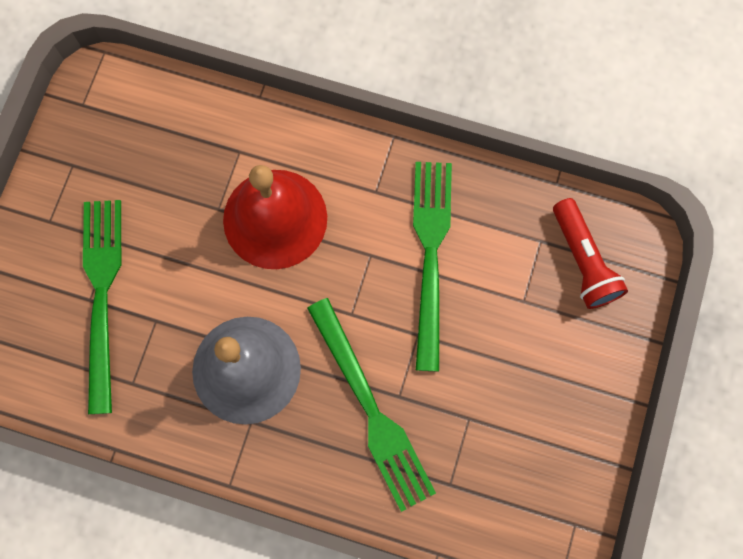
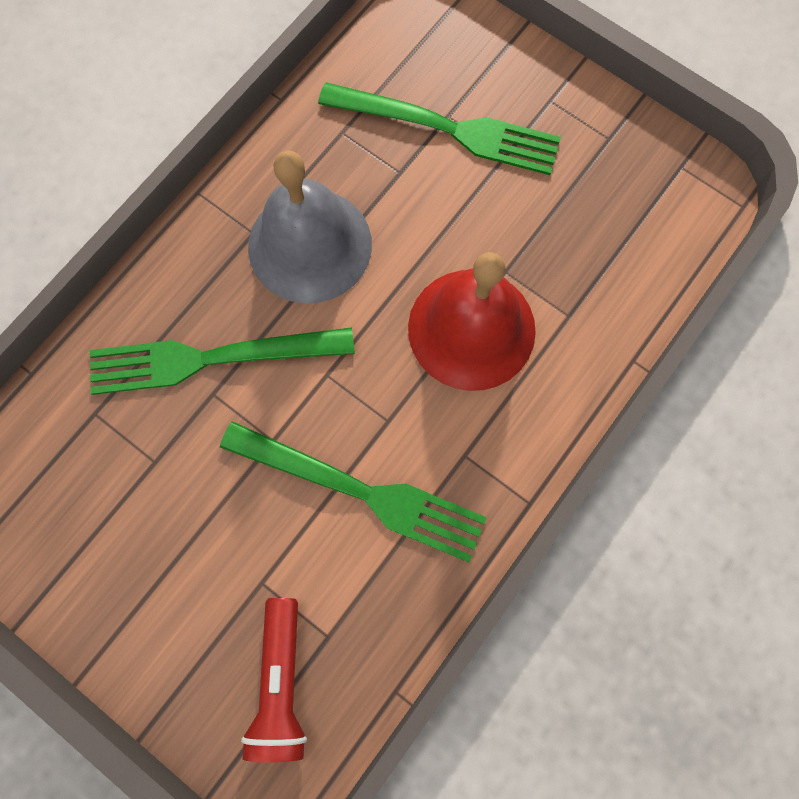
camera: 110 degrees right, 0 degrees up
(582, 261) = (281, 682): red flashlight -> red flashlight turned 90 degrees counterclockwise

